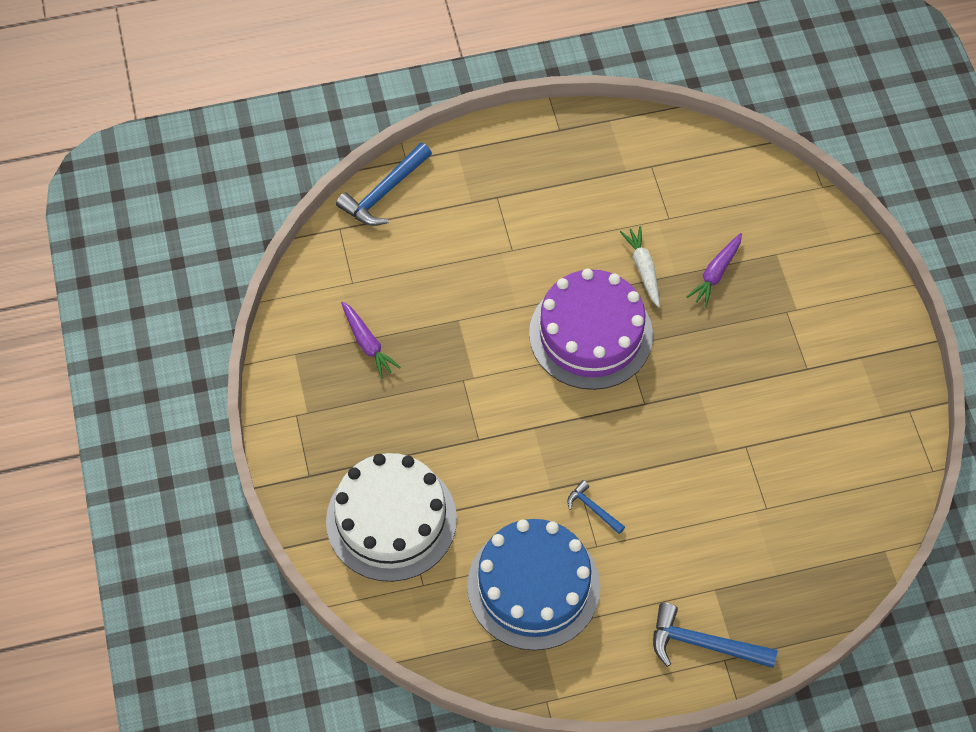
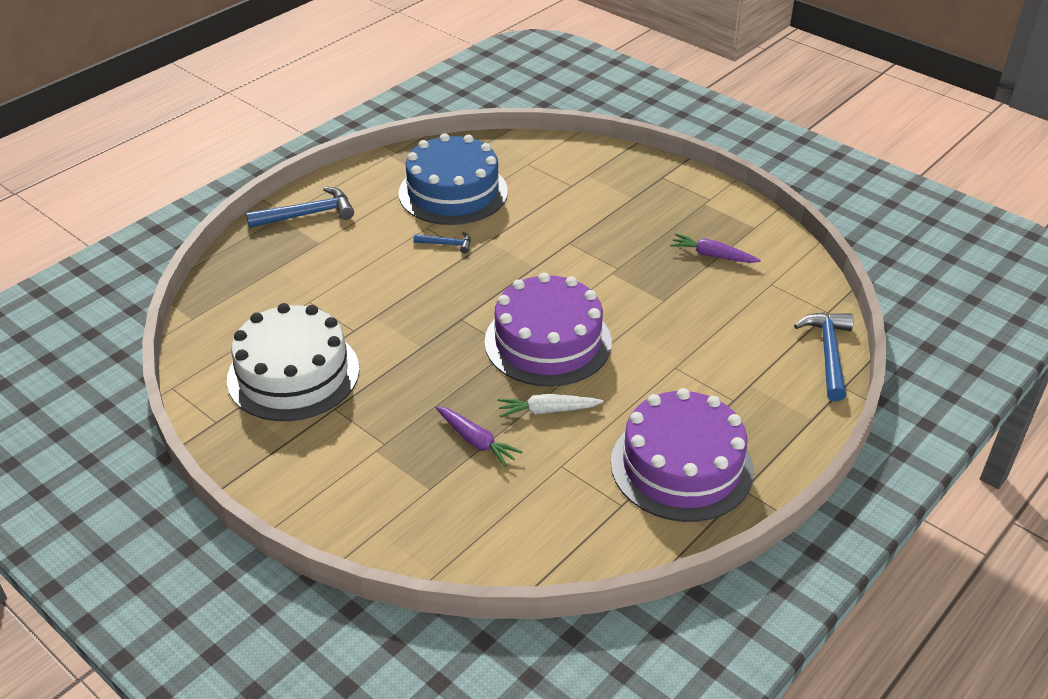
camera: 145 degrees right, 20 degrees down
(391, 520) = (583, 181): white cake -> white cake (293, 374)
(585, 169) = (681, 466): none -> purple cake
(643, 269) = (547, 411): white carrot -> white carrot turned 135 degrees clockwise
(716, 273) = (476, 441): purple carrot -> purple carrot turned 135 degrees clockwise

